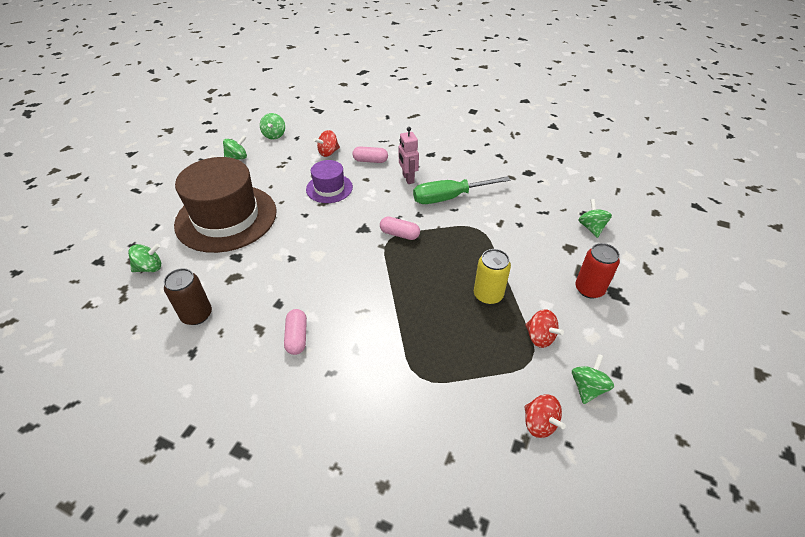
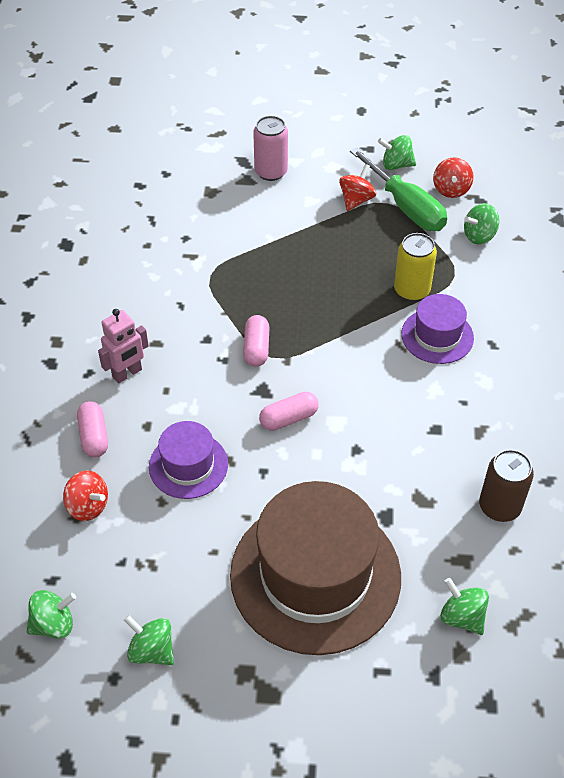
camera: 110 degrees left, 5 degrees up
(297, 337) = (469, 390): pink capsule -> pink capsule (288, 418)
(359, 337) = (437, 336): none -> purple hat
(448, 198) = (157, 316): green screwdriver -> green screwdriver (406, 207)
(488, 295) = (320, 246): yellow can -> yellow can (411, 290)
(539, 423) = (451, 190): red spinning top -> red spinning top turned 150 degrees clockwise
(589, 289) = (271, 172): red can -> pink can
(591, 228) = (166, 177): green spinning top -> green spinning top (479, 236)

